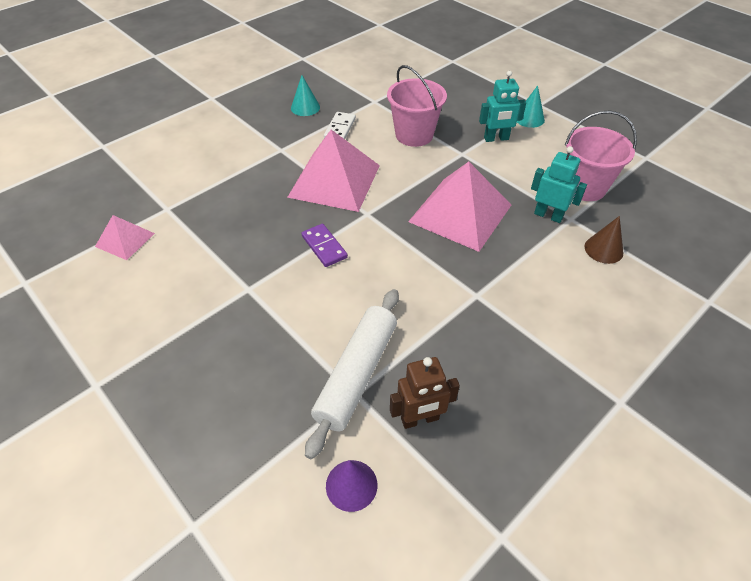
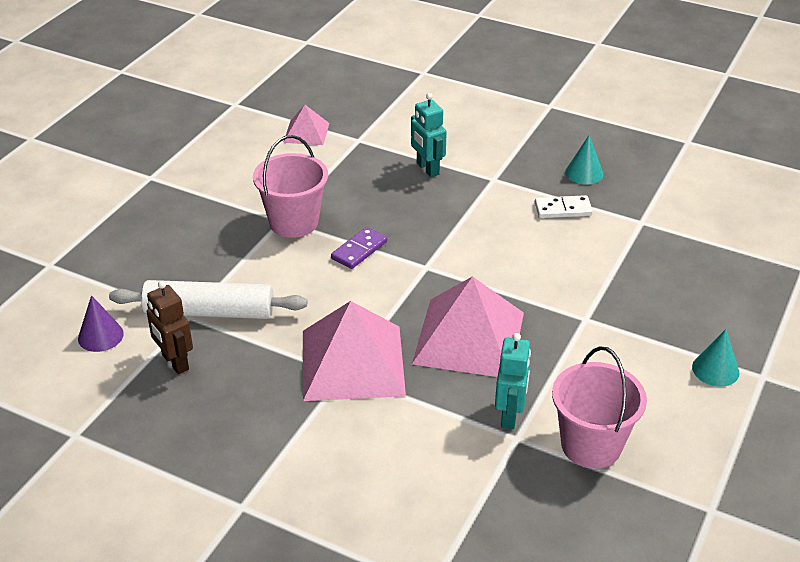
camera: 70 degrees right, 10 degrees down
(334, 181) = (465, 230): pink pyramid -> pink pyramid (352, 362)
(414, 135) = (594, 270): pink bucket -> pink bucket (294, 222)
(496, 139) = (641, 344): turquoise robot -> turquoise robot (427, 169)
(603, 249) = (474, 474): brown cone -> none

